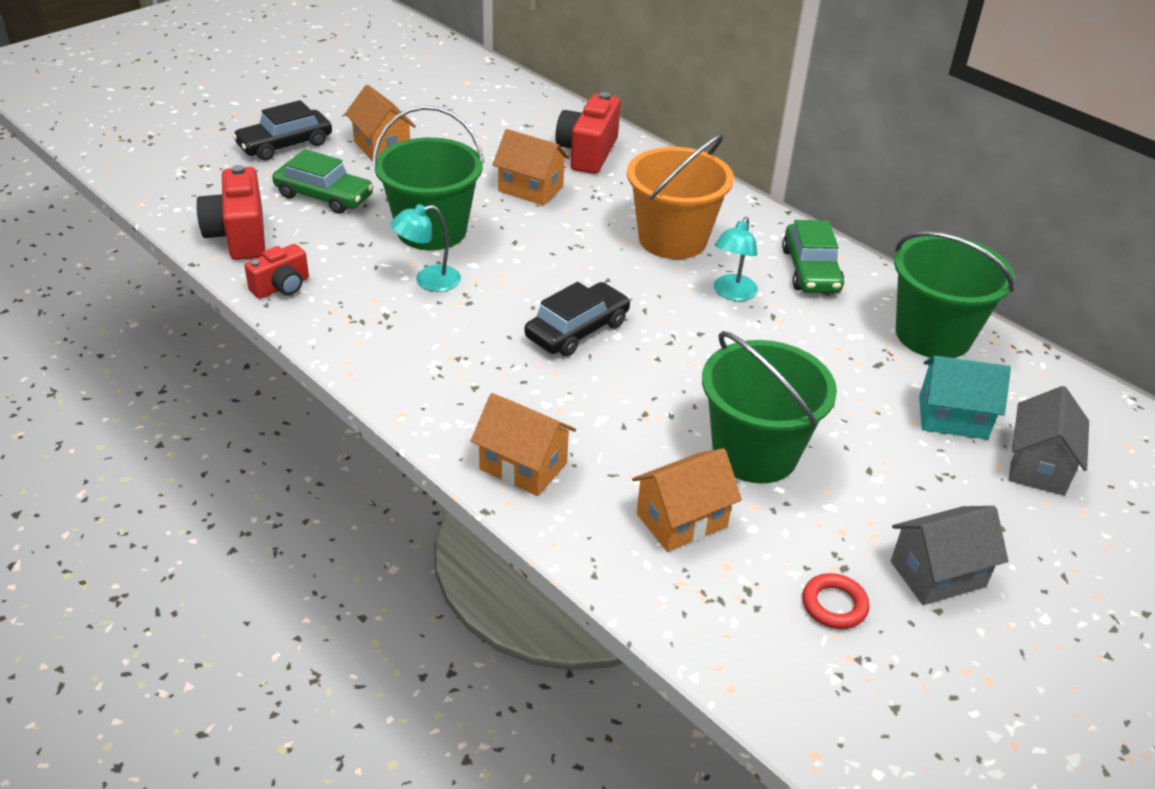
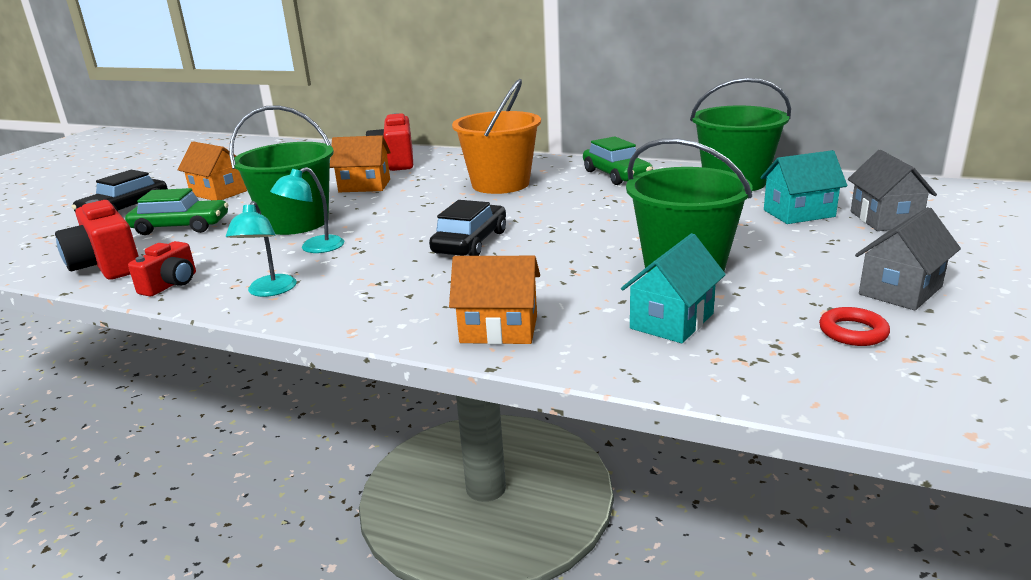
camera: 20 degrees left, 15 degrees down
(681, 520) = (672, 321): orange house -> turquoise house
(732, 293) = (573, 197): turquoise lamp -> turquoise lamp (269, 291)

